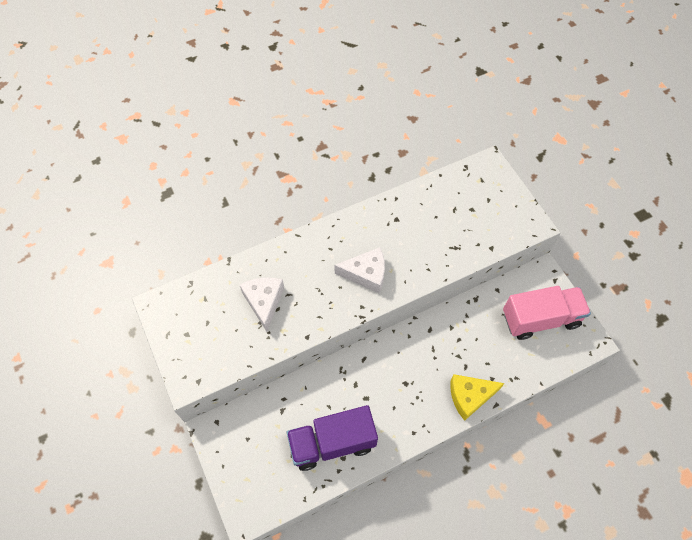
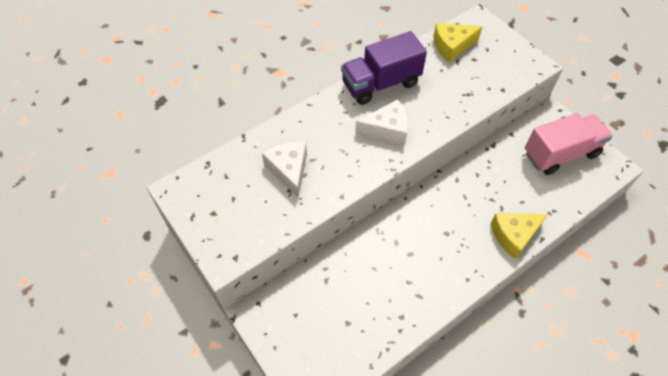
camera: 10 degrees left, 5 degrees down
(332, 443) = (386, 303): purple truck -> purple truck (381, 83)
(453, 191) = (452, 46): none -> yellow cheese

